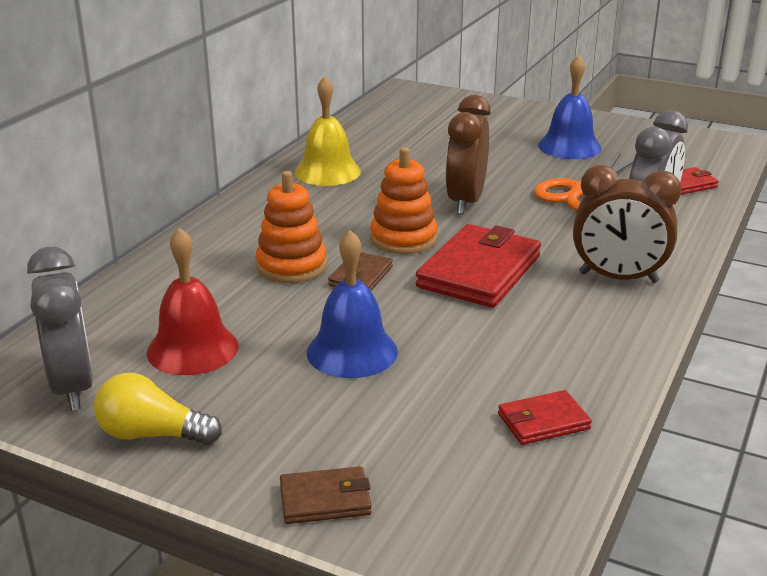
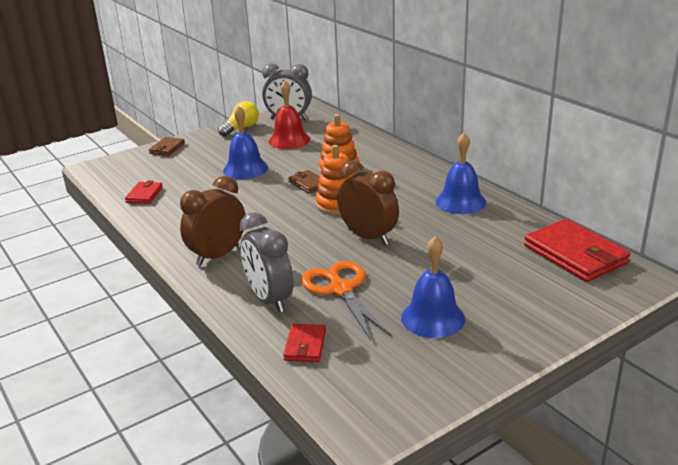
camera: 120 degrees right, 0 degrees up
(327, 172) = (460, 202): yellow bell -> blue bell
(479, 271) = (276, 216): red wallet -> red wallet (575, 255)

